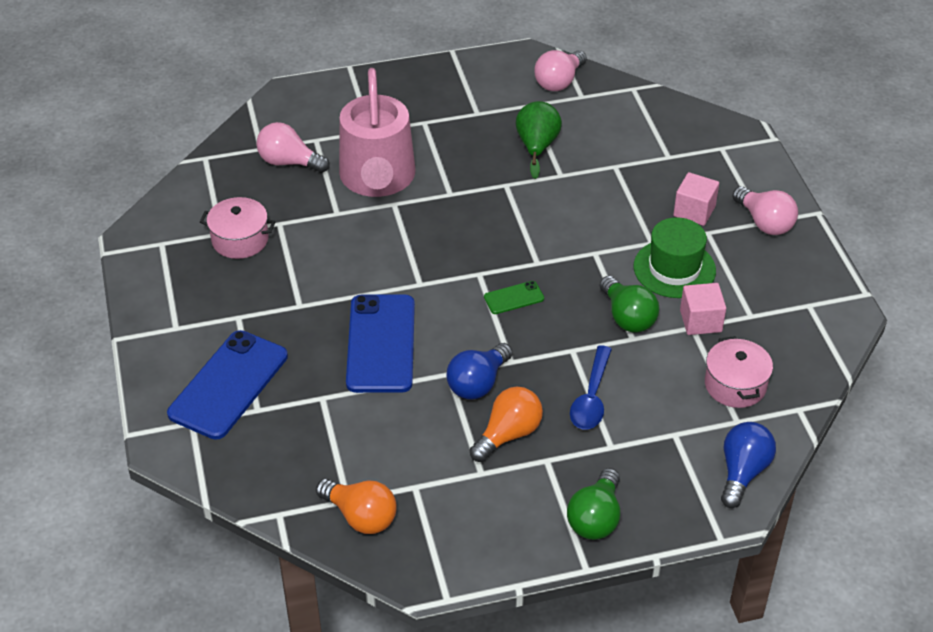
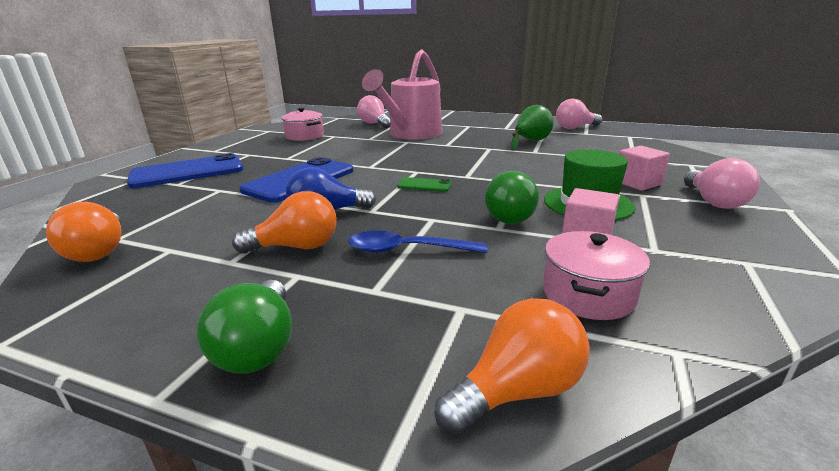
camera: 35 degrees right, 20 degrees down
(591, 398) = (407, 250): blue spoon -> blue spoon turned 45 degrees clockwise
(595, 518) = (259, 347): green light bulb -> green light bulb turned 60 degrees counterclockwise
(742, 472) = (517, 390): blue light bulb -> orange light bulb

